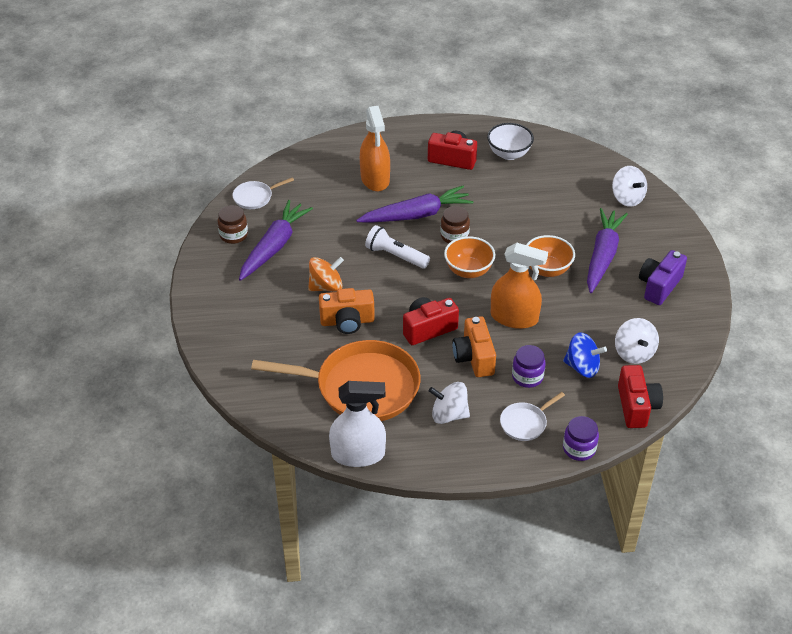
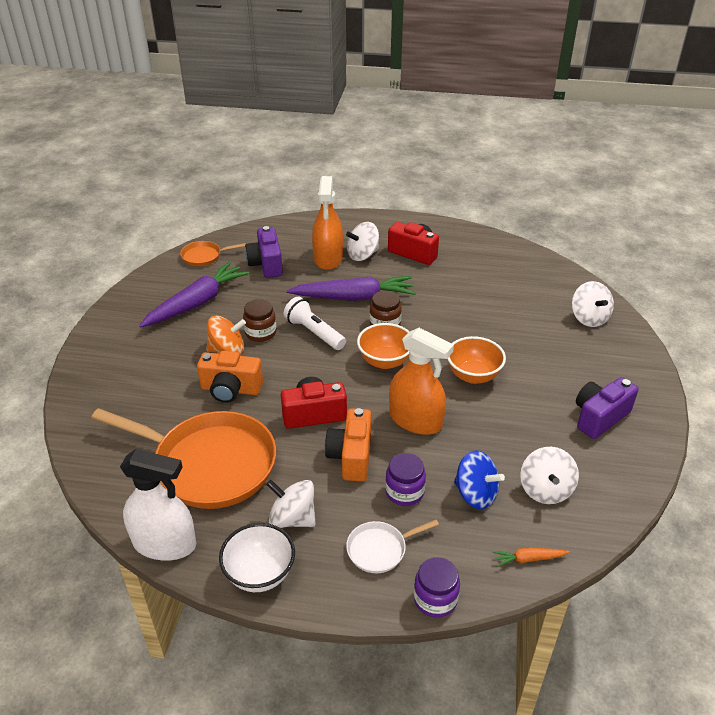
camera: 15 degrees right, 5 degrees down
(233, 235) = (164, 286): brown jar -> brown jar (260, 333)
(255, 197) = (204, 256): white pan -> orange pan
(319, 195) = (266, 264): none -> purple camera
(406, 169) = (362, 255): none -> white spinning top
(509, 154) = (474, 257): white bowl -> white bowl (260, 574)
(602, 256) = (542, 372): purple carrot -> none
(636, 406) = (528, 559): red camera -> orange carrot

